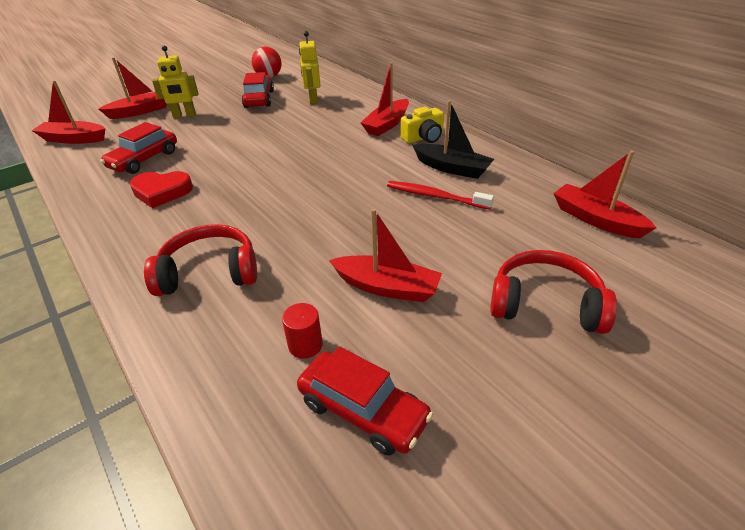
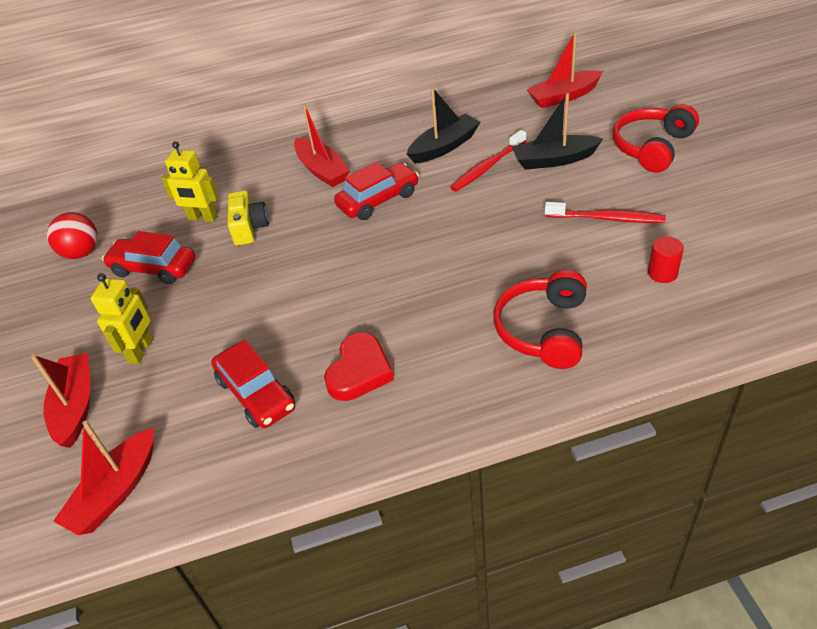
camera: 65 degrees left, 5 degrees up
(363, 410) = (734, 251): red car -> red car (378, 200)
(387, 287) = (607, 218): red boat -> red toothbrush
(424, 138) = (371, 151): yellow camera -> yellow camera (249, 228)
(471, 233) = (554, 160): none -> black boat

